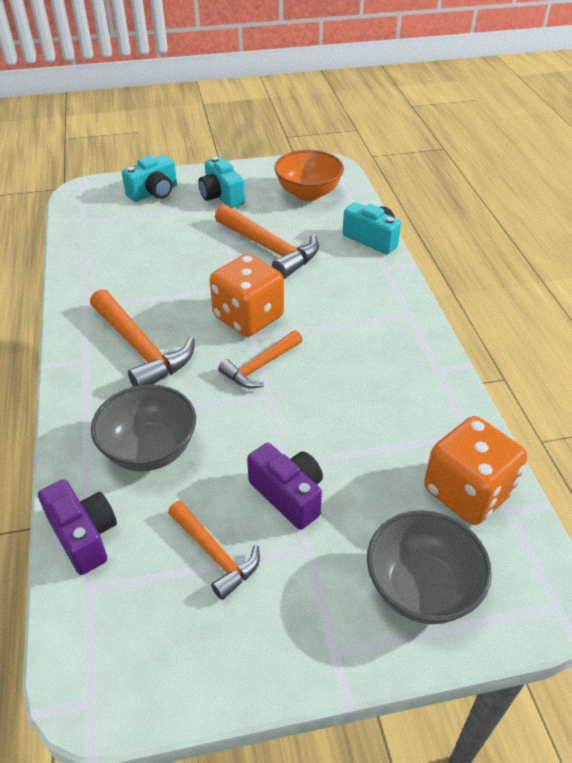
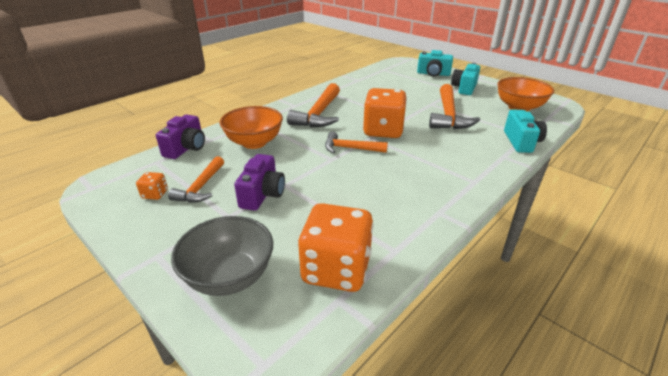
camera: 55 degrees right, 10 degrees down
(149, 450) = (254, 142): grey bowl -> orange bowl
(186, 615) = (155, 194): none -> orange dice

